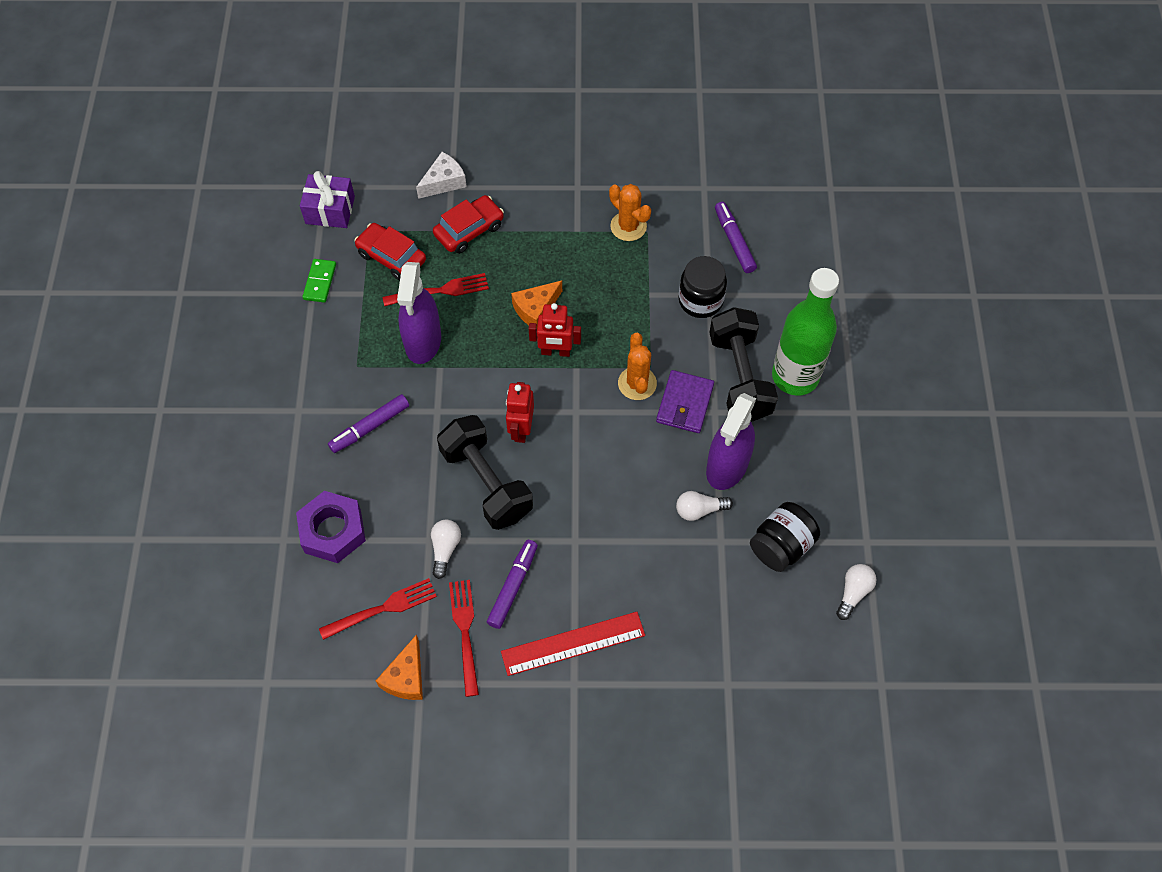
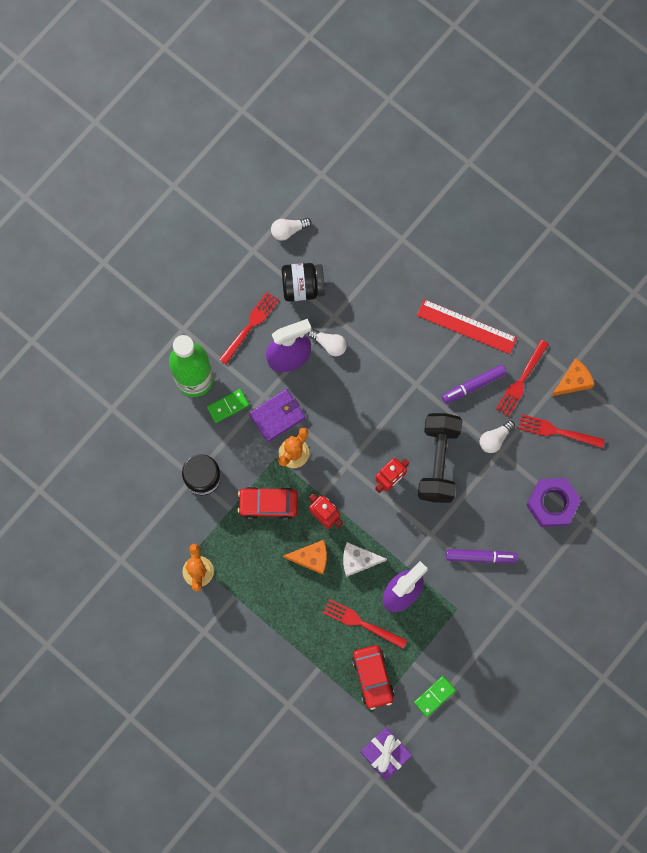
camera: 140 degrees left, 15 degrees up
(444, 182) = (289, 713): white cheese -> white cheese (358, 560)
(469, 230) = (304, 656): red car -> red car (268, 504)
(734, 241) = (140, 503): purple marker -> none
(740, 377) = (228, 406): black dumbbell -> green domino
(794, 465) = (250, 326): none -> red fork

